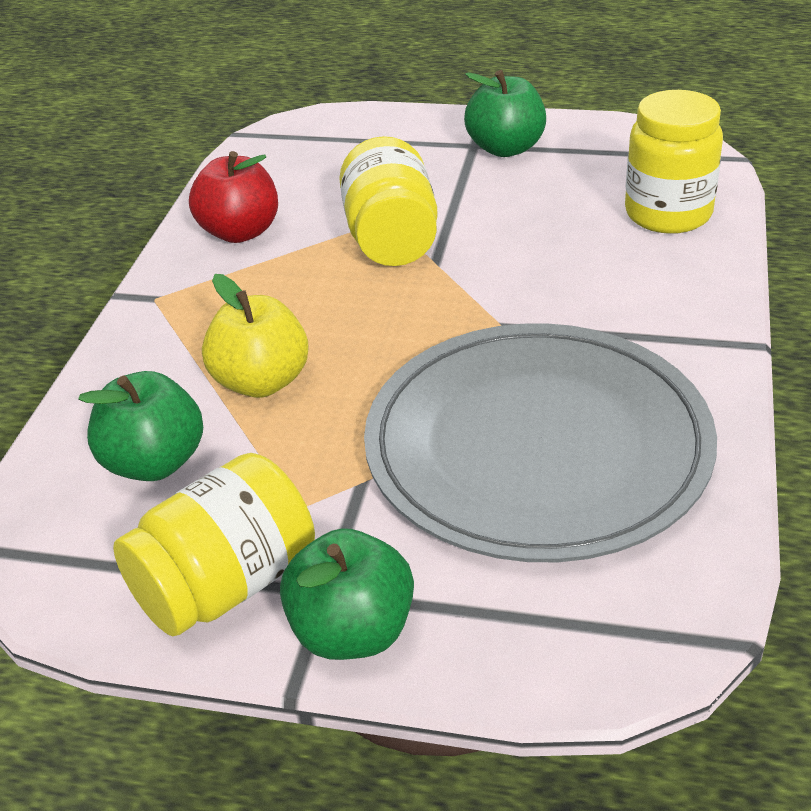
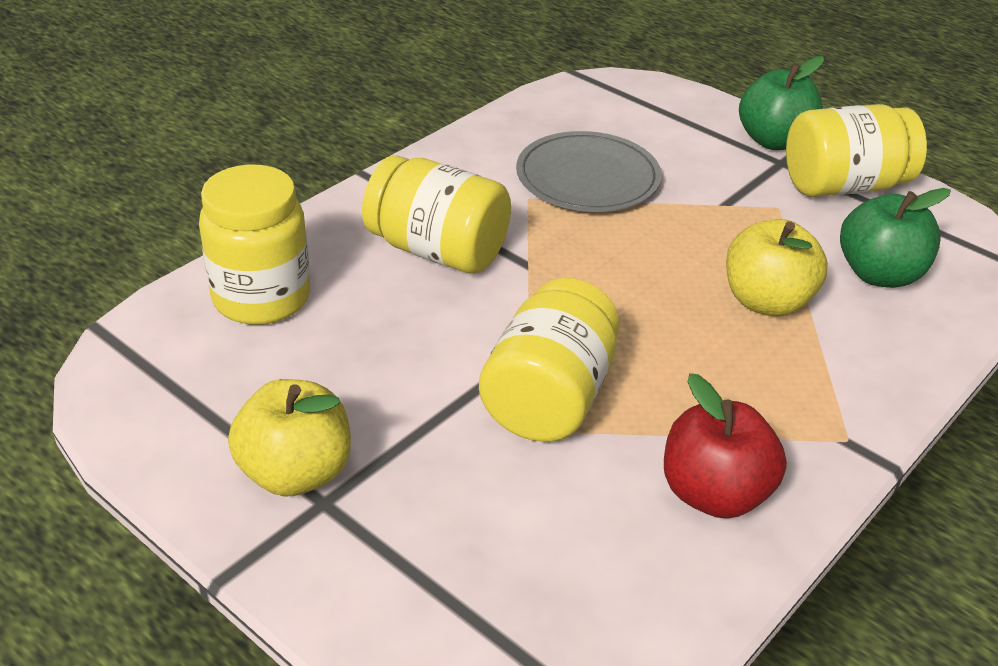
camera: 155 degrees left, 0 degrees up
(506, 148) = (295, 473): green apple -> yellow apple
(537, 446) = (587, 177): grey plate -> grey plate, size x0.55
(590, 302) = (437, 251): none -> yellow jar

